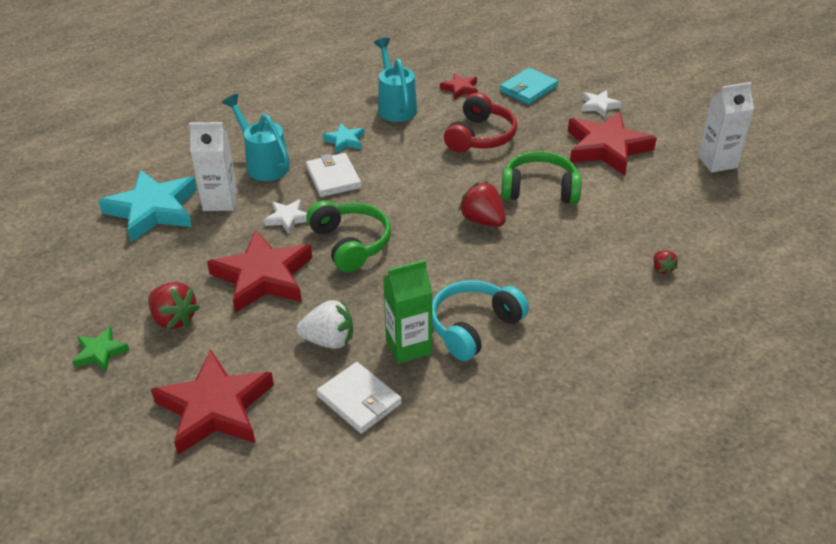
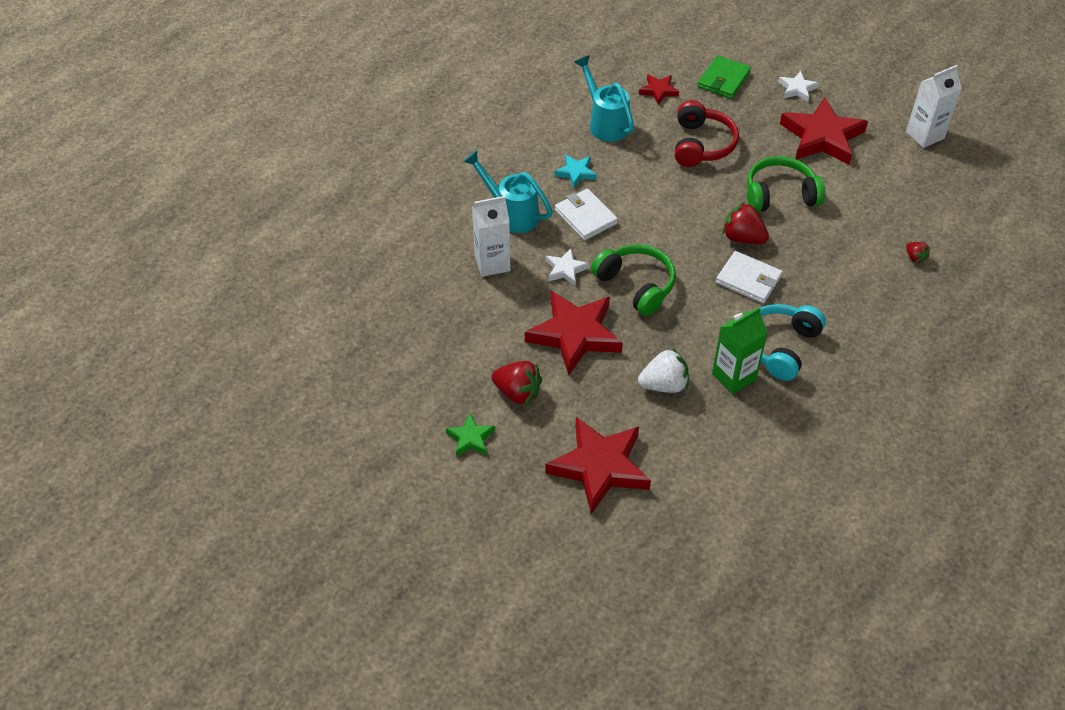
camera: 15 degrees left, 10 degrees up
(153, 210) = (433, 285): turquoise star -> none
(359, 400) = (716, 434): white wallet -> white wallet (748, 279)
(528, 89) = (723, 80): turquoise wallet -> green wallet

